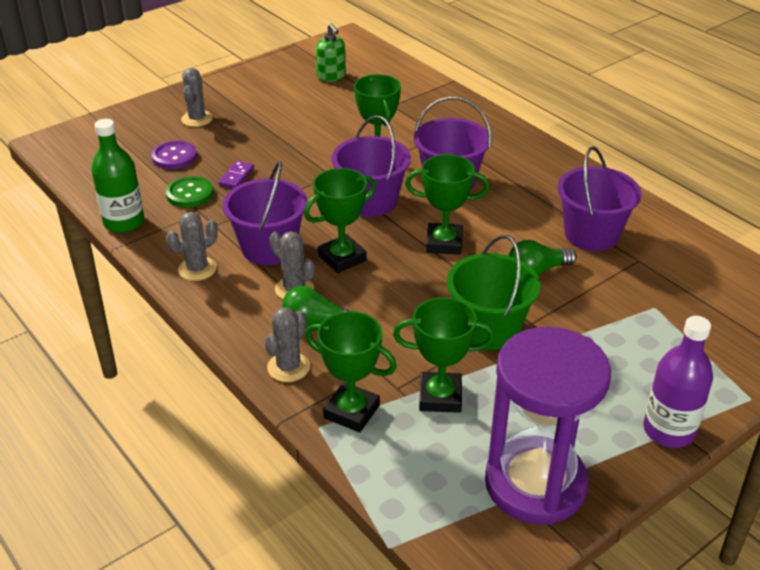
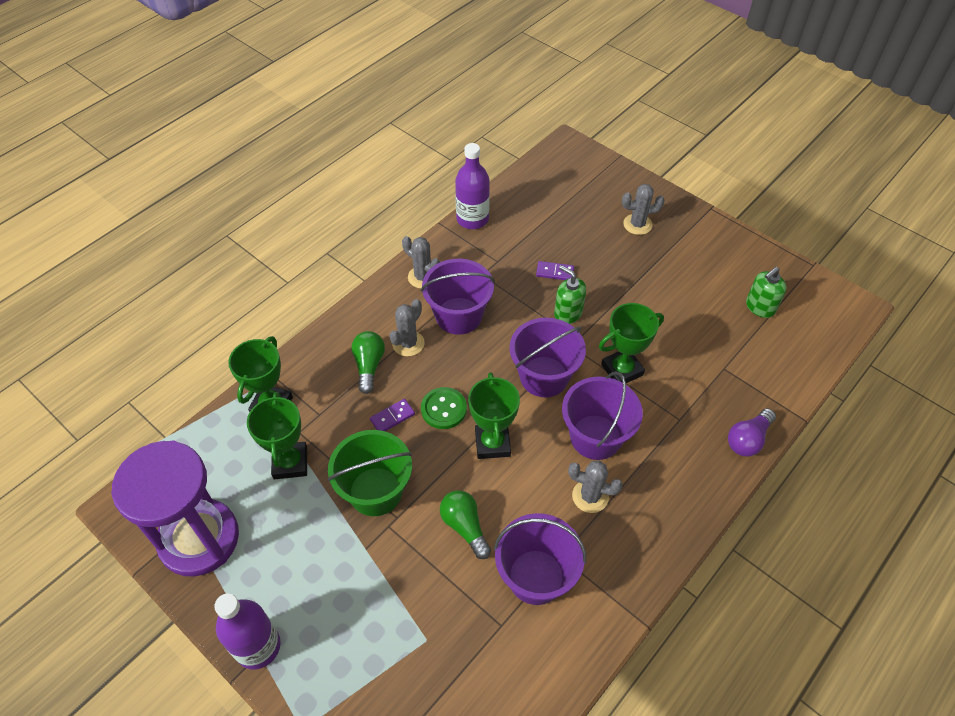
camera: 80 degrees right, 15 degrees up
(124, 222) = (472, 219): green bottle -> purple bottle
(174, 157) = (572, 225): purple button -> none
(189, 194) = (521, 248): green button -> green button (444, 409)
(288, 367) = (316, 358): grey cactus -> grey cactus (590, 496)
(295, 176) = (568, 313): none -> green soap dispenser
(342, 258) = (455, 368): green trophy -> none
(395, 309) = (392, 417): none -> purple domino
(468, 108) = (748, 439): none -> purple light bulb

